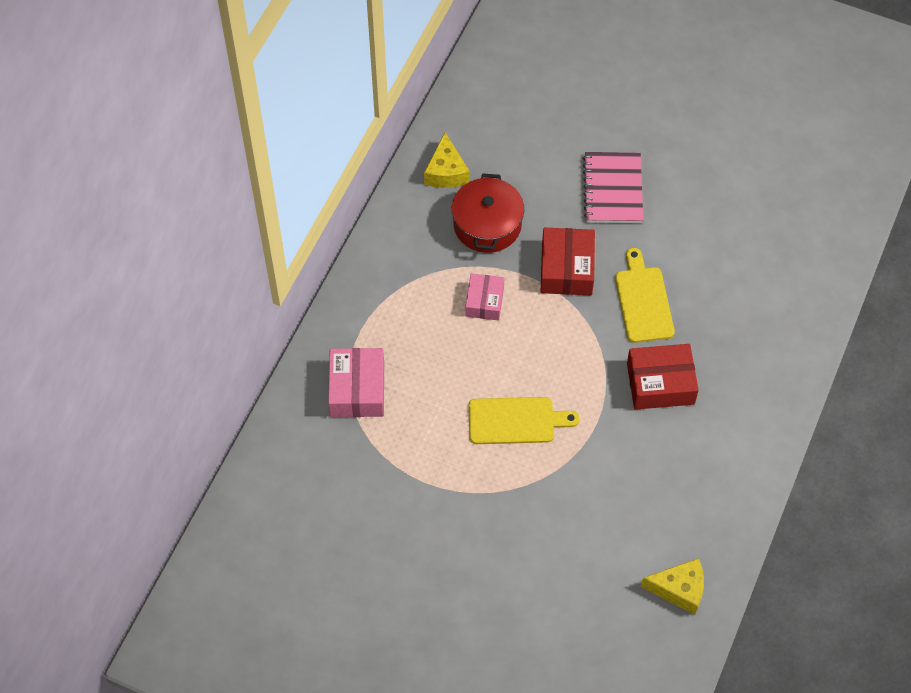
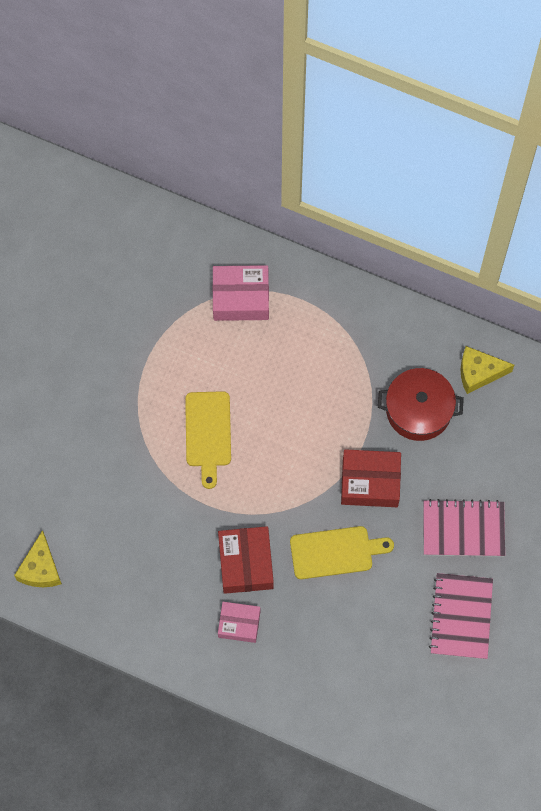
camera: 90 degrees right, 10 degrees up
(484, 301) = (333, 407): pink box -> pink box (239, 624)
(703, 193) = (461, 617): none -> pink notebook

